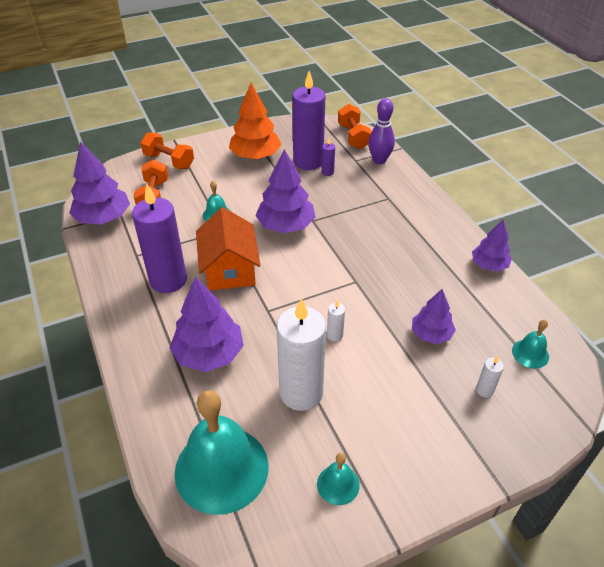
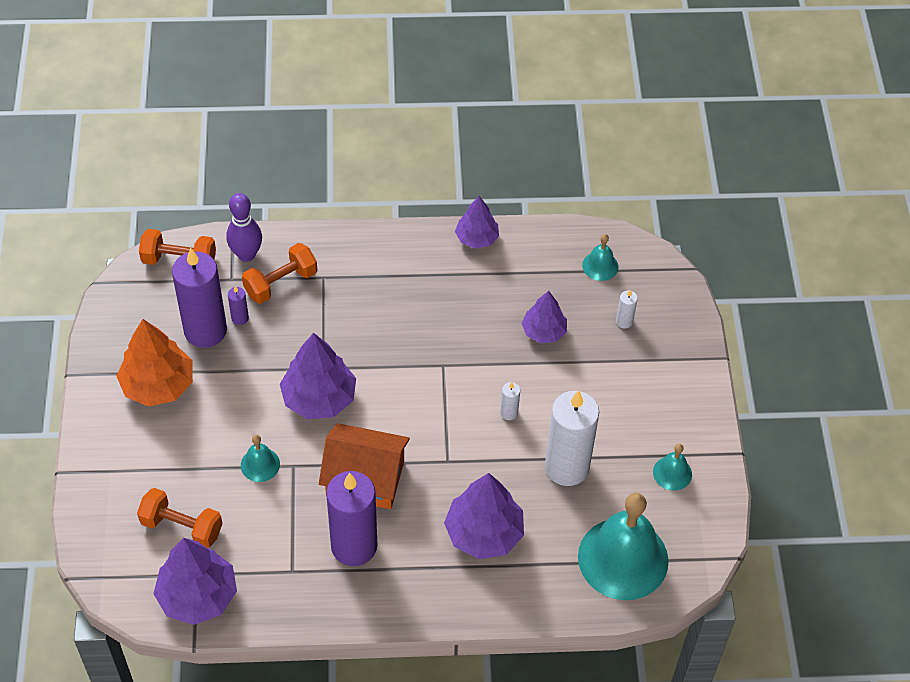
camera: 70 degrees left, 10 degrees up
(169, 161) = (110, 490): orange dumbbell -> orange dumbbell (281, 283)

